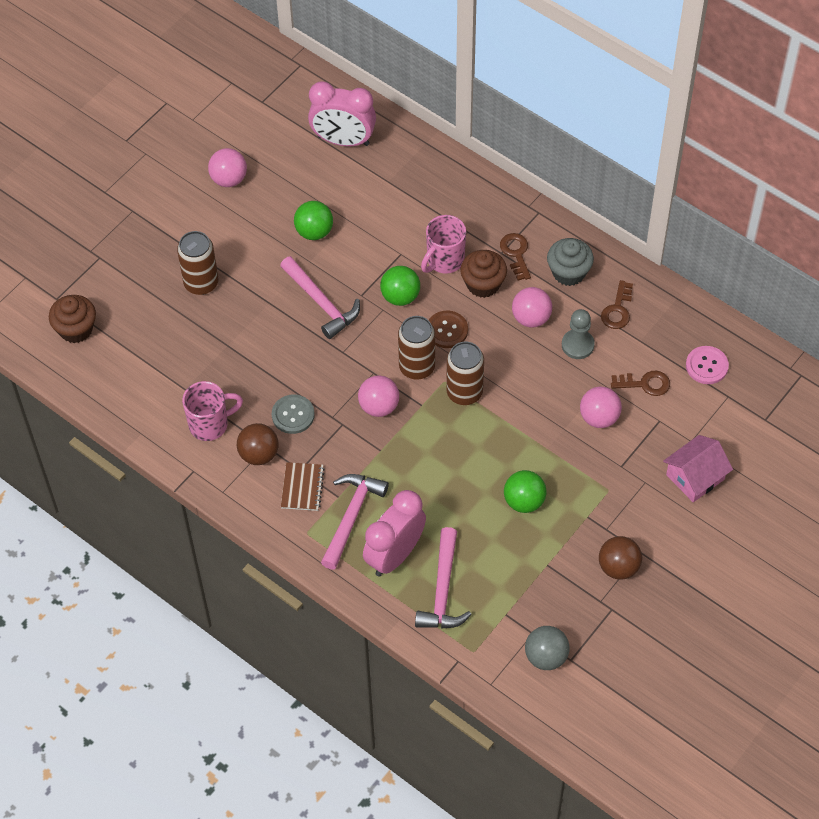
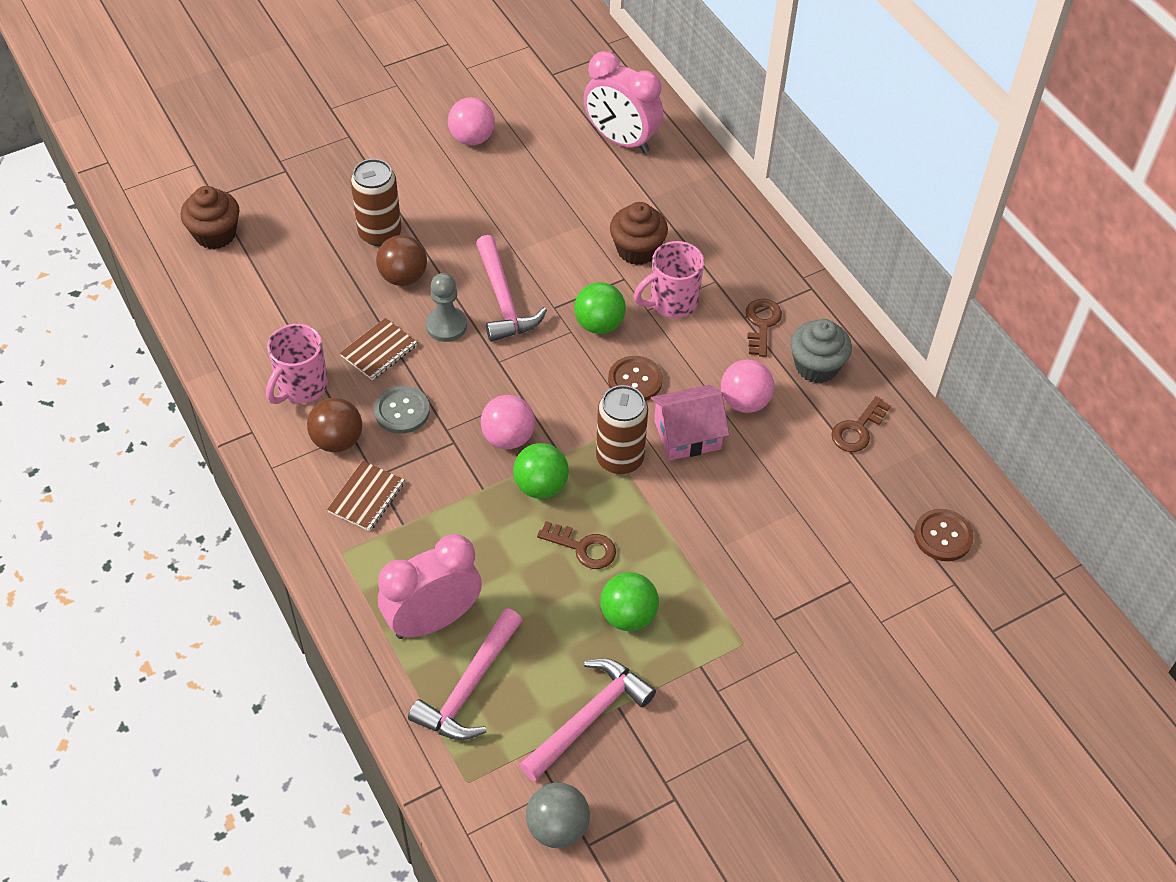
camera: 20 degrees right, 5 degrees down
(210, 424) = (301, 387): pink mug -> pink mug turned 120 degrees clockwise
(251, 376) = (379, 351): none -> brown notebook
(314, 232) = (537, 222): green ball -> green ball (541, 486)
(351, 516) = (406, 553): pink hammer -> pink hammer (589, 717)
(417, 367) = (577, 409): brown can -> none
(483, 284) = (705, 344): brown cupcake -> brown cupcake (637, 250)
(577, 345) = (787, 453): grey pawn -> grey pawn (446, 325)
(599, 417) = (774, 549): pink ball -> none
(618, 567) = (710, 747): brown ball -> brown ball (403, 277)
(645, 384) = (852, 529): brown key -> brown key (583, 548)
(695, 477) = (866, 669): pink house -> pink house (687, 434)
(706, 366) = (943, 536): pink button -> brown button

